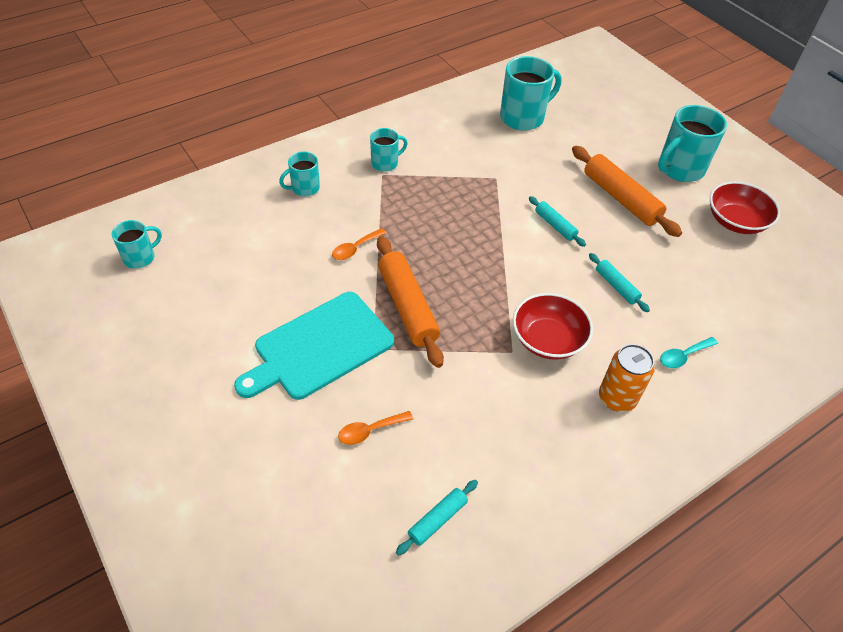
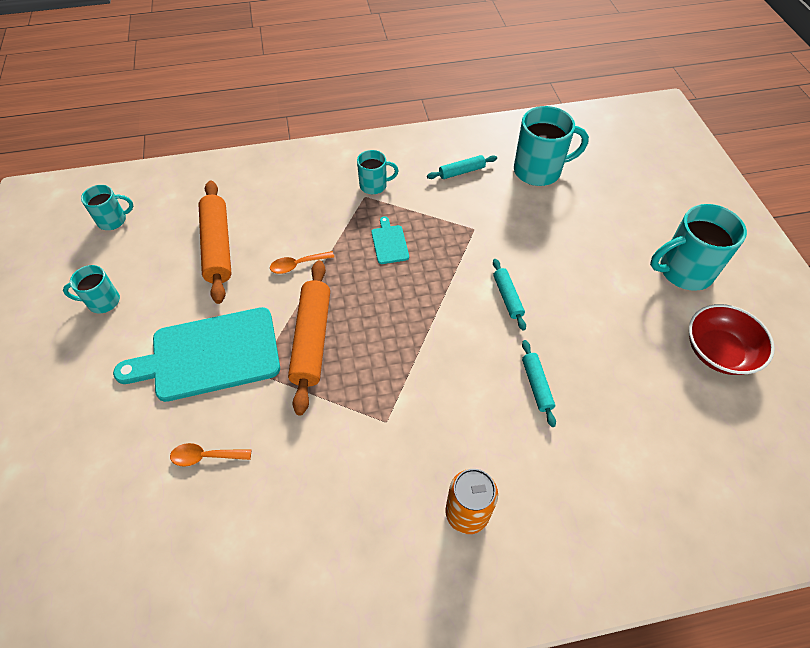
camera: 25 degrees right, 5 degrees up
(304, 188) = (286, 191): turquoise mug -> turquoise mug (102, 301)
(428, 208) = (389, 243): none -> turquoise cutting board
(437, 520) = (213, 575): turquoise rolling pin -> turquoise rolling pin (461, 172)
(548, 339) = (430, 421): red bowl -> none
(620, 198) = (596, 287): orange rolling pin -> orange rolling pin (217, 246)
(683, 356) = (568, 491): turquoise spoon -> none

